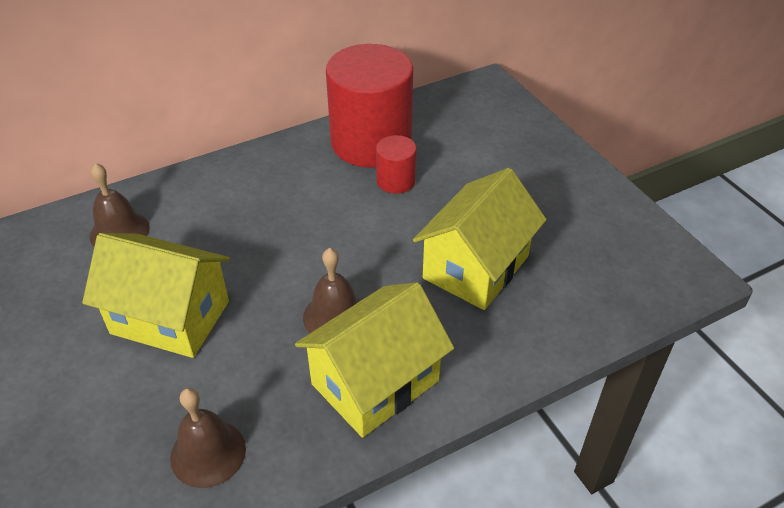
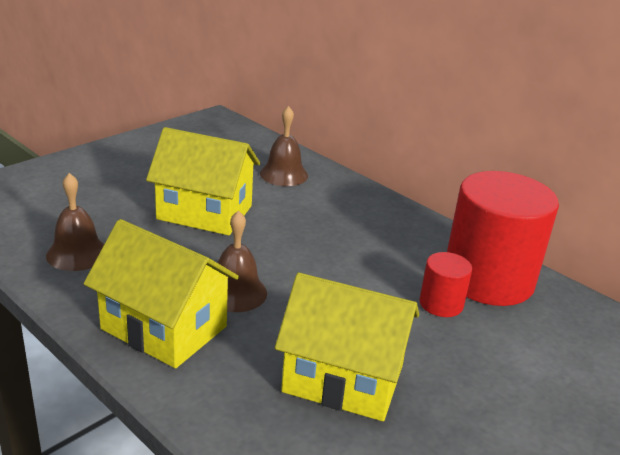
camera: 70 degrees right, 15 degrees down
(170, 317) = (204, 212): yellow house -> yellow house turned 75 degrees counterclockwise

